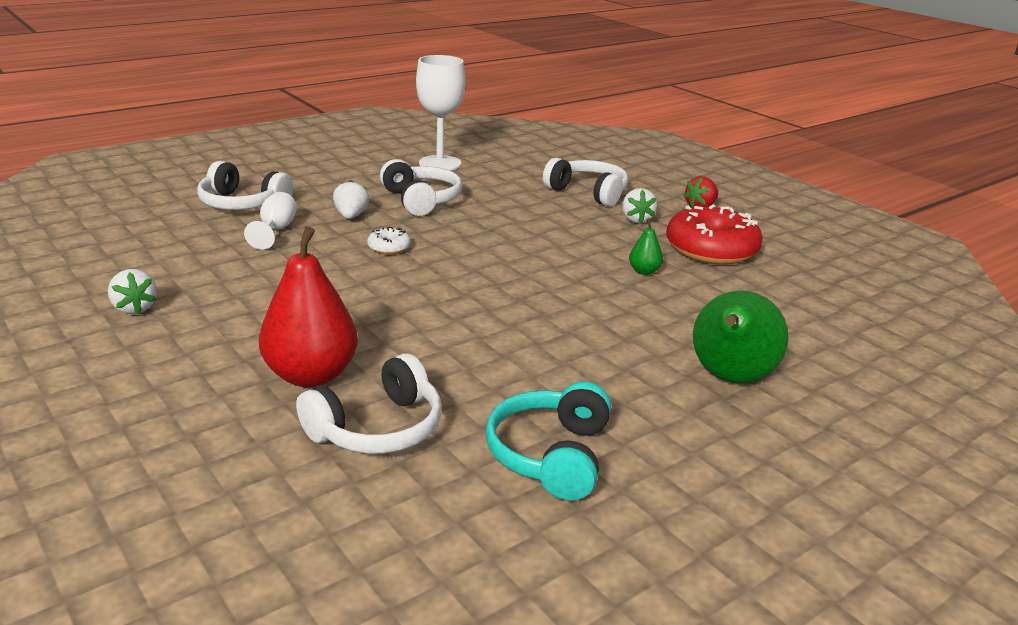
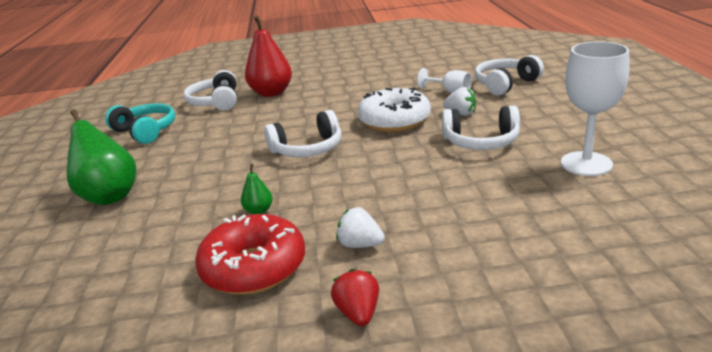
camera: 125 degrees right, 0 degrees up
(134, 308) = (374, 64): white strawberry -> none
(389, 247) = (394, 121): white donut -> white donut, size x2.27
(588, 193) = (455, 236): white headphones -> white headphones (307, 149)

